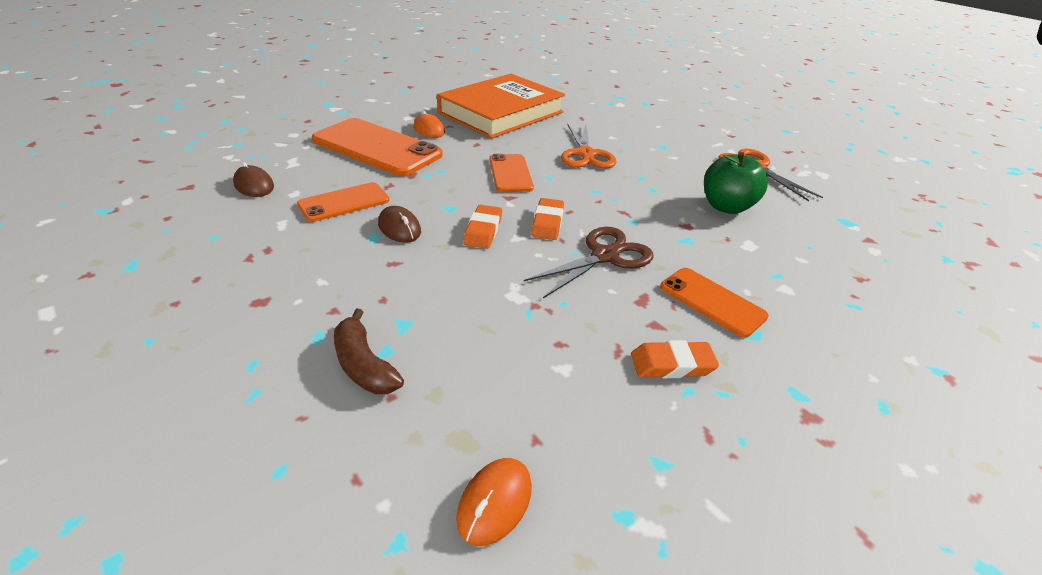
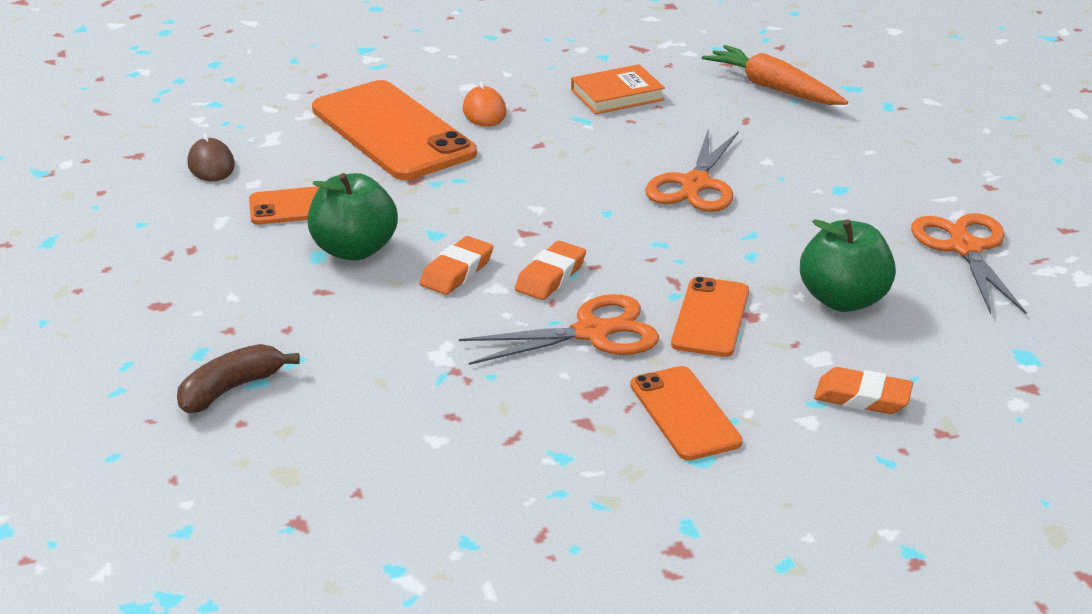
camera: 25 degrees right, 5 degrees down
(364, 365) = (231, 389): brown banana -> brown banana turned 60 degrees clockwise
(399, 228) = (354, 250): brown mouse -> green apple
(494, 502) = (283, 527): orange mouse -> none
(501, 113) = (617, 95): orange book -> orange book, size x0.45
(510, 173) = (554, 198): orange phone -> orange phone (710, 318)
(581, 101) = (773, 88): none -> orange carrot
(605, 256) = (592, 332): brown scissors -> orange scissors
(672, 364) = (564, 465): orange eraser -> orange eraser (862, 397)

